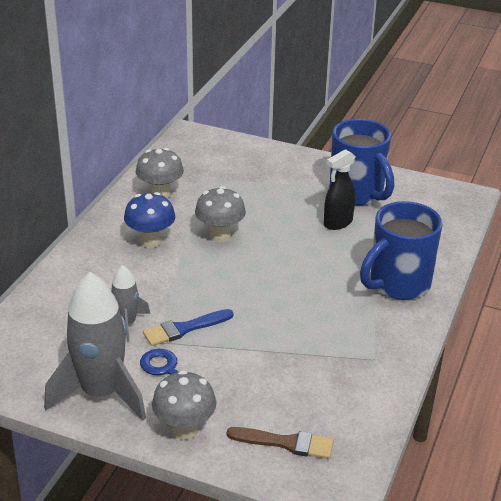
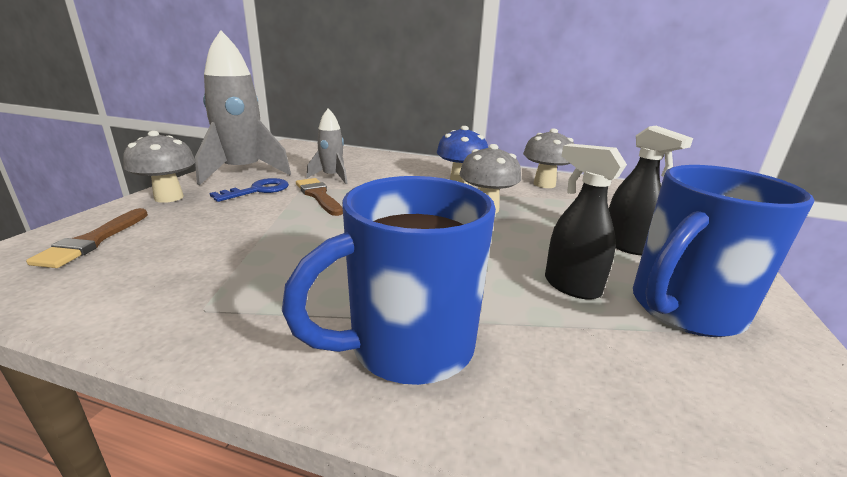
camera: 85 degrees right, 10 degrees down
(184, 329) = (318, 196): blue brush -> brown brush
(285, 189) = (625, 246): none -> black spray bottle
(397, 284) = (407, 347): blue mug -> blue mug turned 75 degrees counterclockwise

